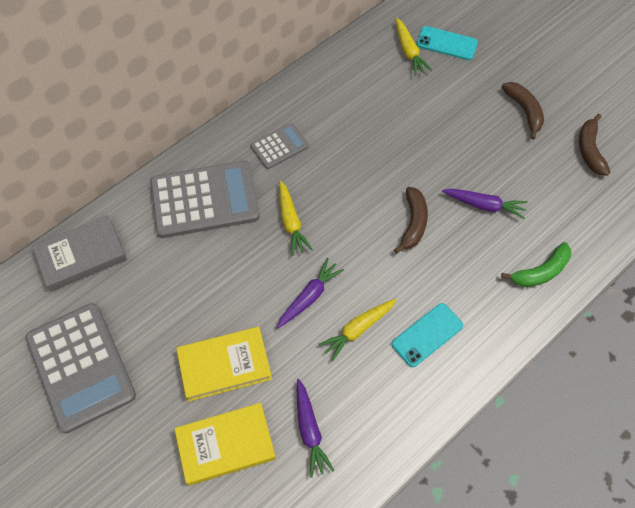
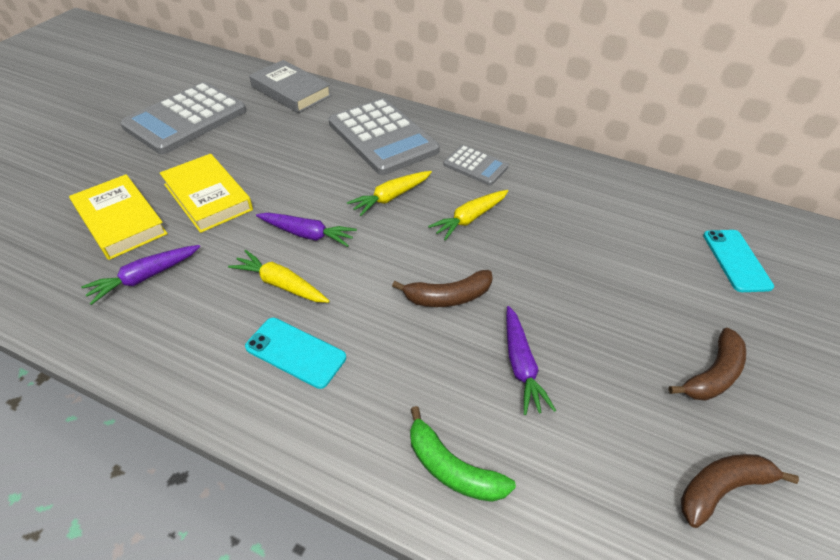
camera: 65 degrees right, 15 degrees down
(409, 51) = (687, 229): yellow carrot -> yellow carrot (469, 219)

